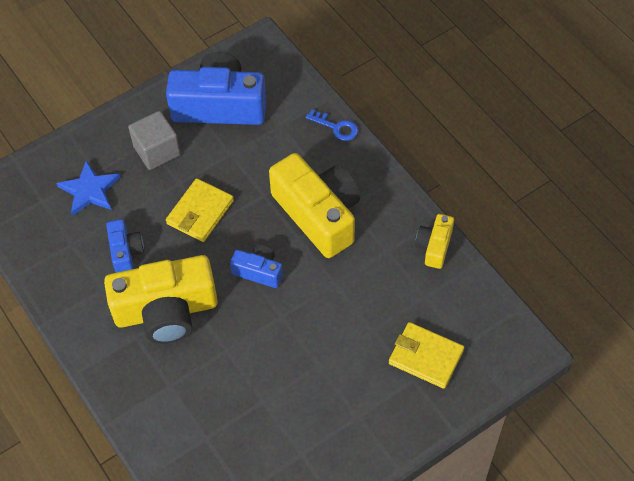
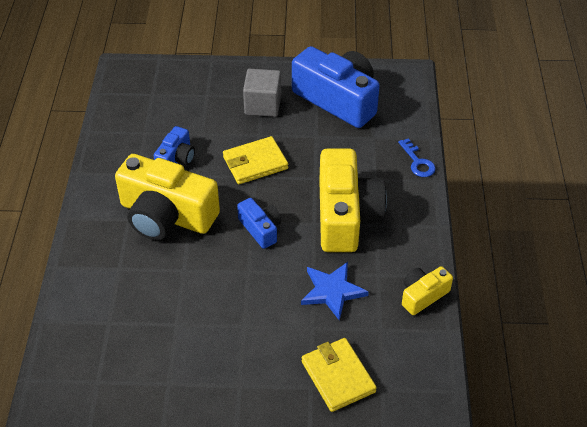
camera: 35 degrees right, 10 degrees down
(89, 190) = (190, 105): blue star -> blue star (332, 291)

